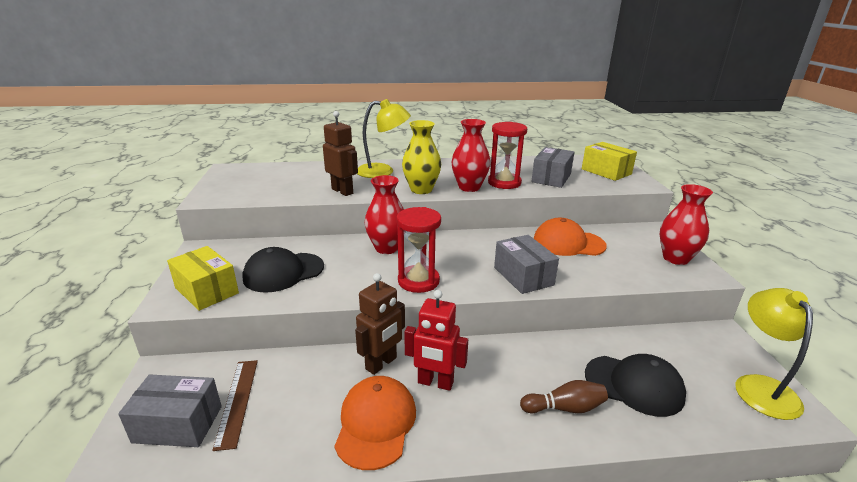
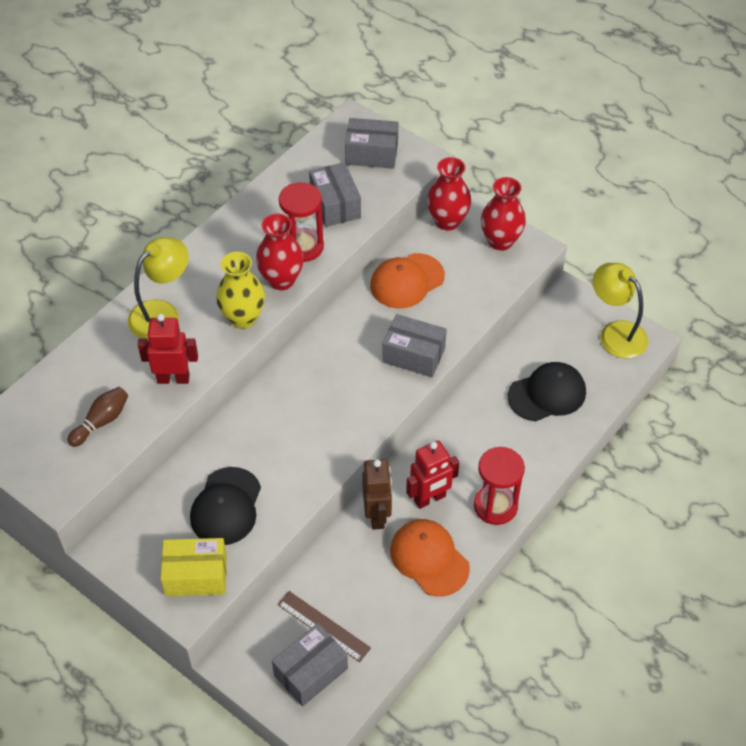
camera: 45 degrees left, 25 degrees up
(342, 191) = (173, 378): brown robot -> red robot
(387, 248) = (269, 408): red vase -> red vase (447, 221)
(418, 281) = (344, 425): red hourglass -> red hourglass (495, 506)
(564, 408) = (523, 449): brown bowling pin -> brown bowling pin (101, 422)
(606, 172) = (371, 154): yellow box -> grey box

